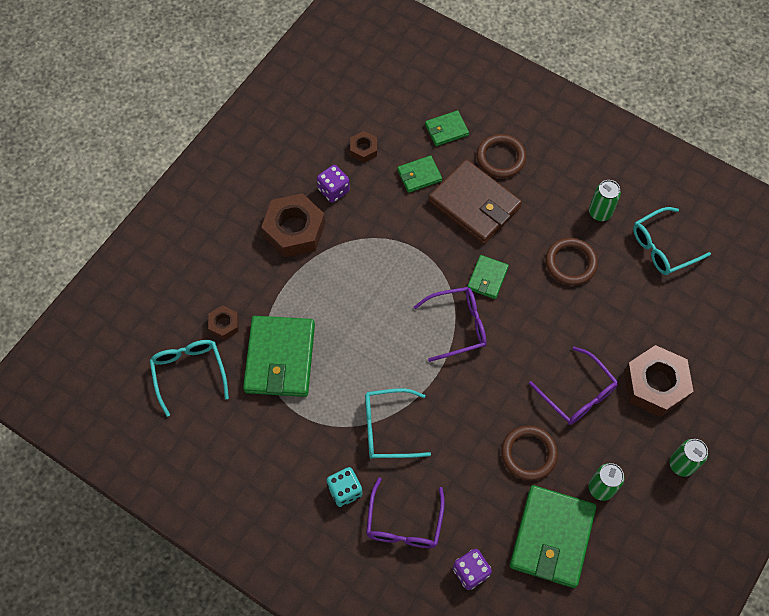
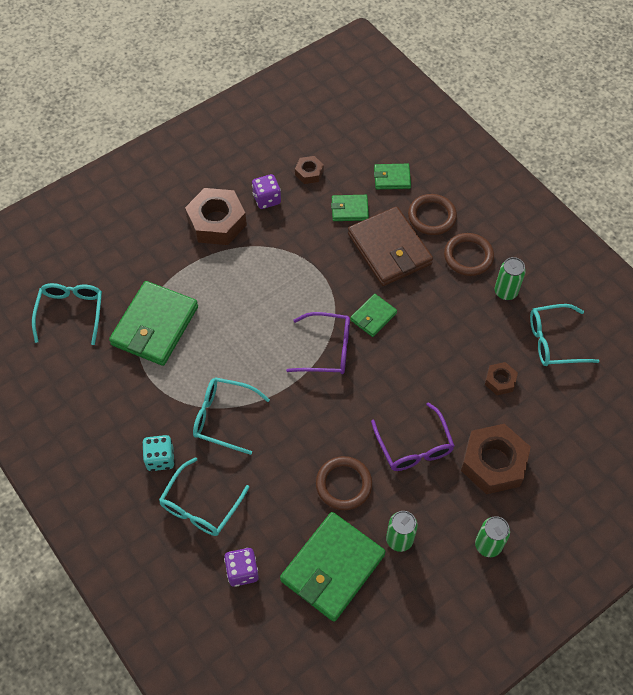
camera: 20 degrees right, 5 degrees down
(224, 324) = (119, 282): brown nut -> brown nut (500, 381)
(404, 523) = (200, 506): purple glasses -> turquoise glasses
(570, 263) = (458, 328): brown ring -> brown ring (468, 256)

